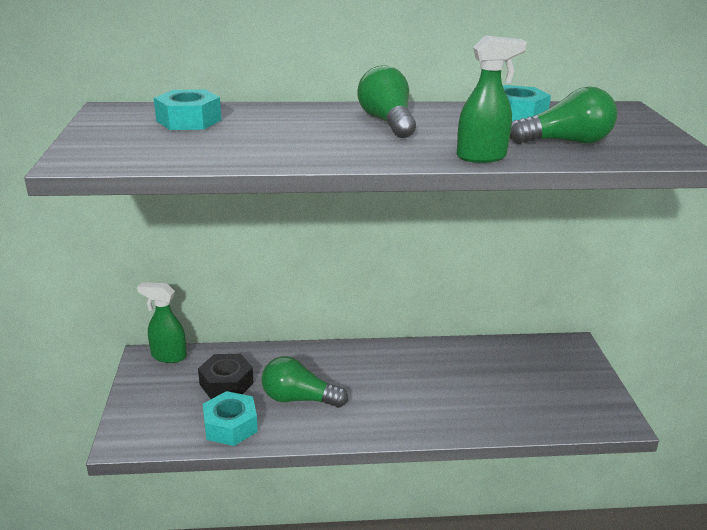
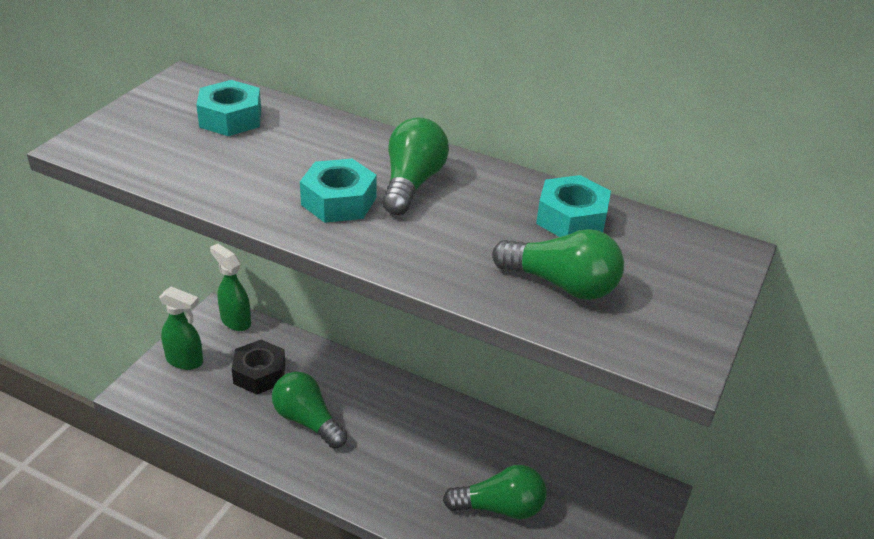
camera: 30 degrees right, 10 degrees up
(230, 426) = (226, 420): turquoise nut -> turquoise nut (338, 201)
(482, 157) = (435, 273): green spray bottle -> green spray bottle (185, 361)
(493, 393) = (500, 507): none -> green light bulb

